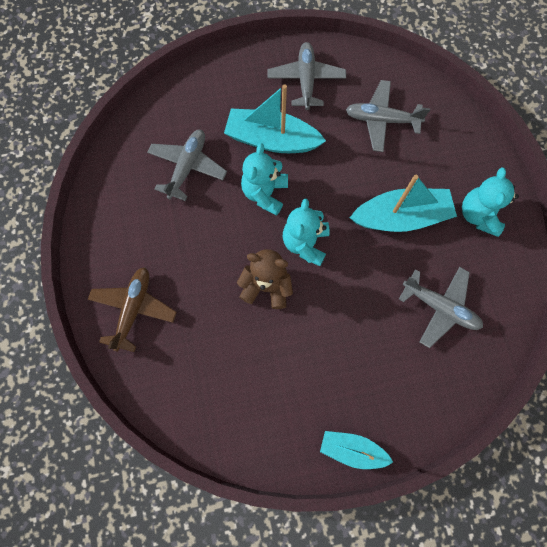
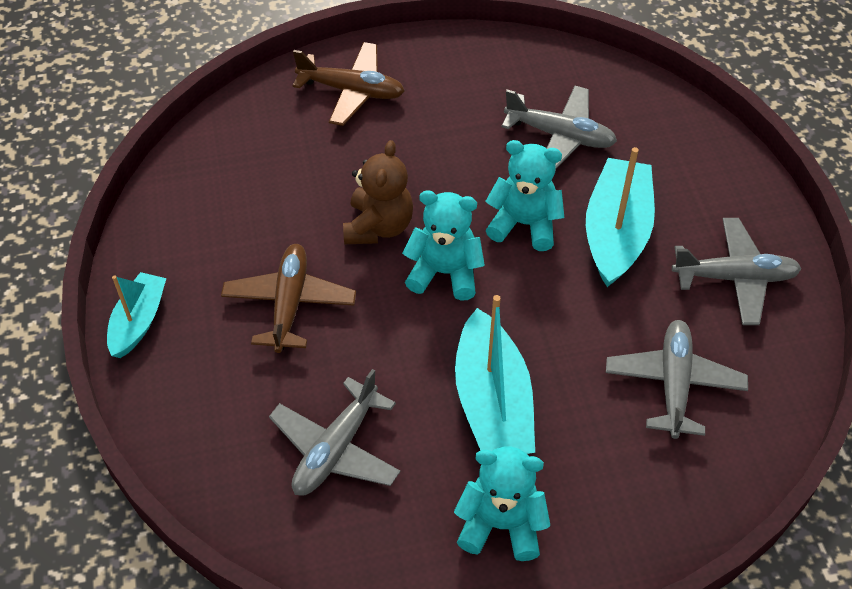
camera: 90 degrees right, 20 degrees down
(333, 343) = (289, 304): none -> brown plane

